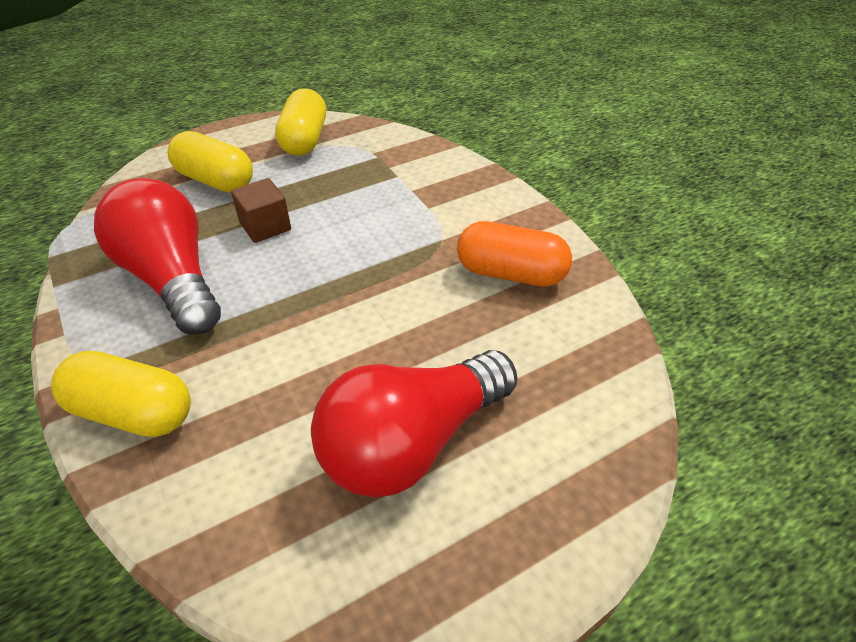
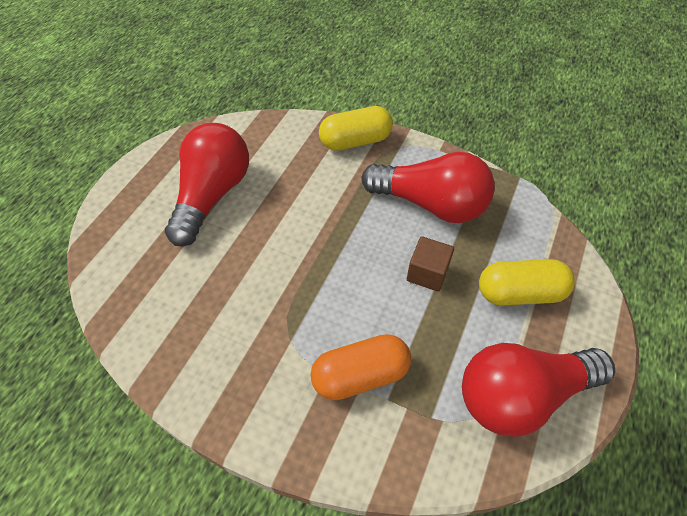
camera: 145 degrees right, 10 degrees up
(304, 140) = (521, 395): yellow capsule -> red light bulb
(510, 274) = (216, 336): orange capsule -> orange capsule (360, 375)

